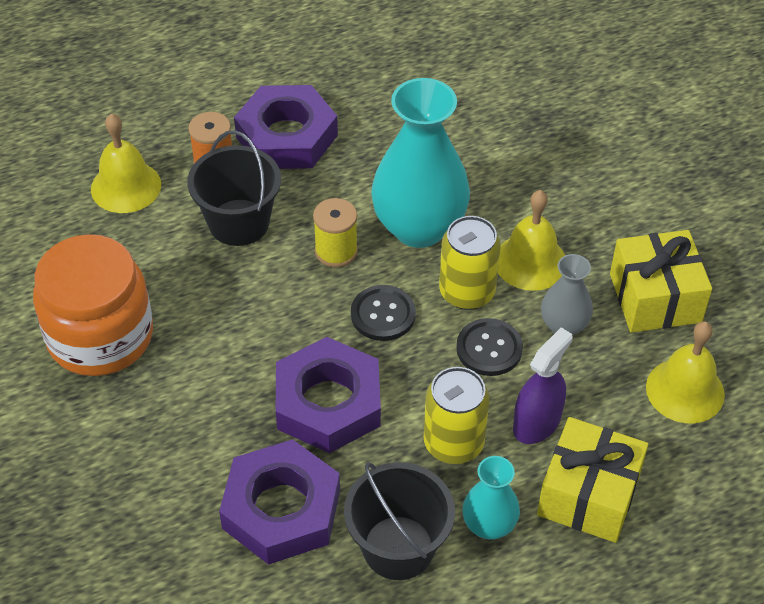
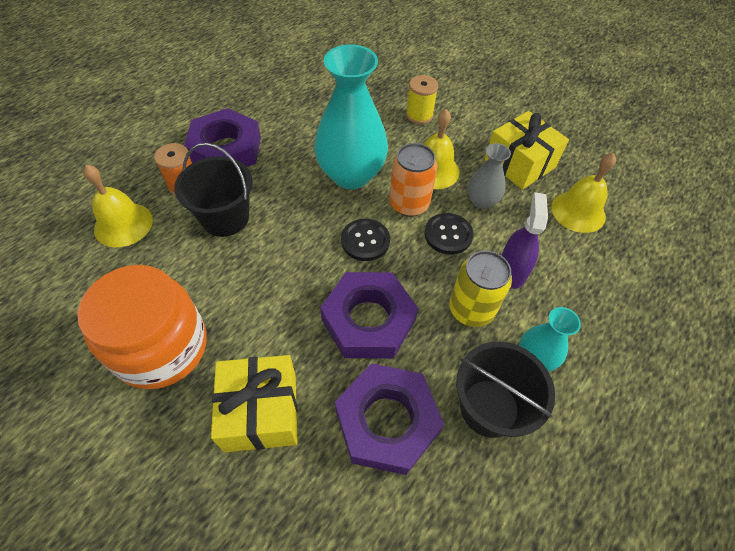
camera: 30 degrees left, 5 degrees up
(336, 251) = (306, 211): yellow spool -> yellow spool (419, 115)
(467, 292) = (409, 204): yellow can -> orange can
(588, 495) = (578, 304): yellow gift -> yellow gift (261, 411)

